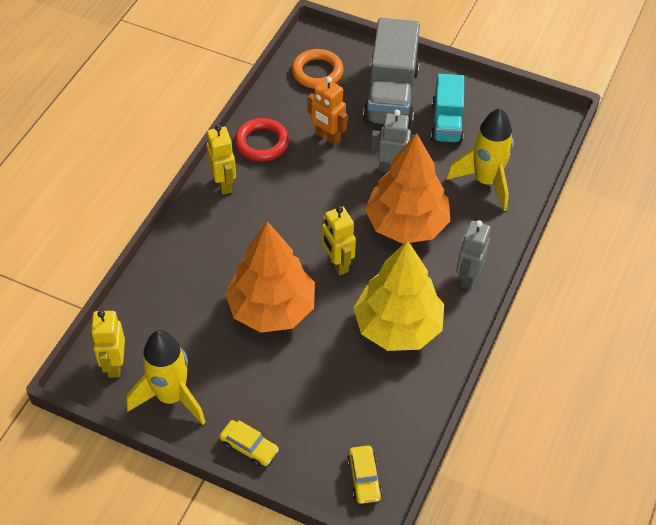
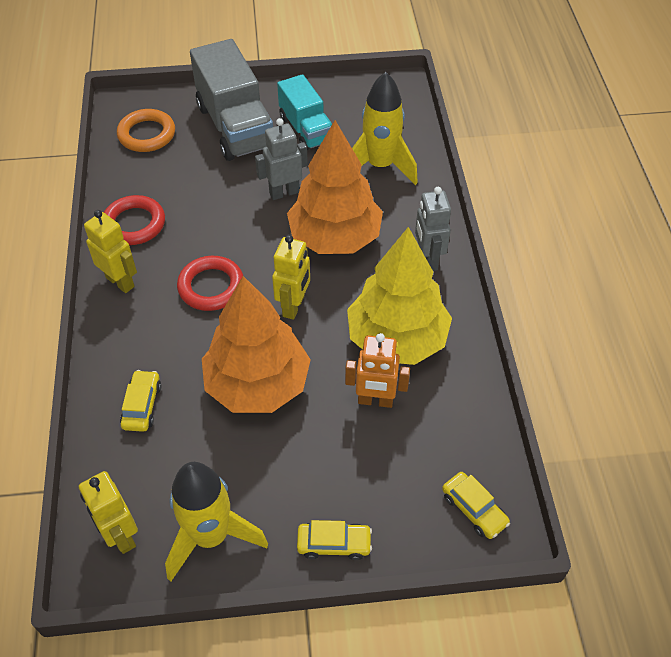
camera: 30 degrees left, 0 degrees up
(182, 283) = (142, 406): none -> yellow car
(286, 219) = (211, 287): none -> red ring
(327, 137) = (199, 190): orange robot -> orange robot (375, 401)
(337, 264) = (294, 306): yellow robot -> yellow robot turned 105 degrees counterclockwise

